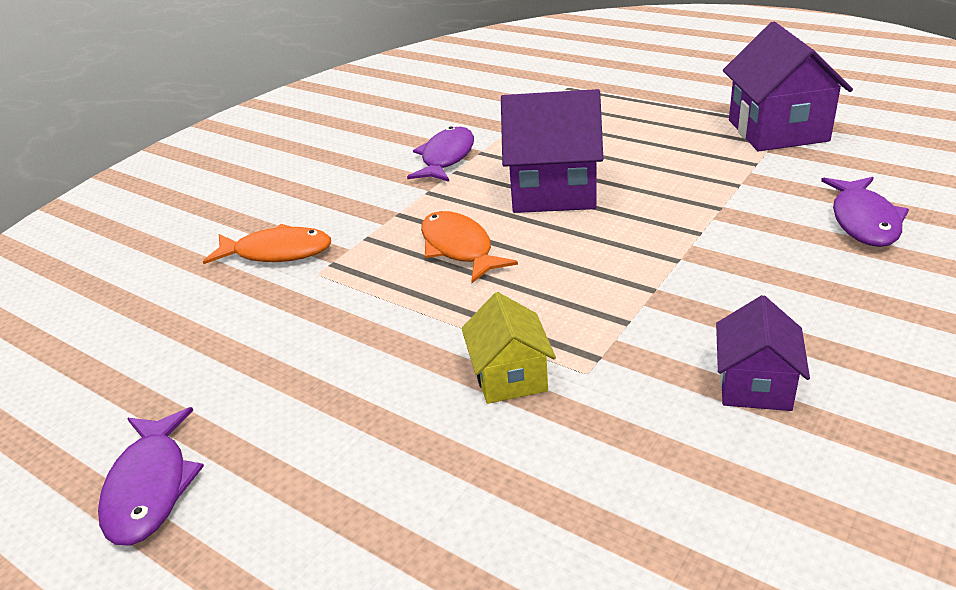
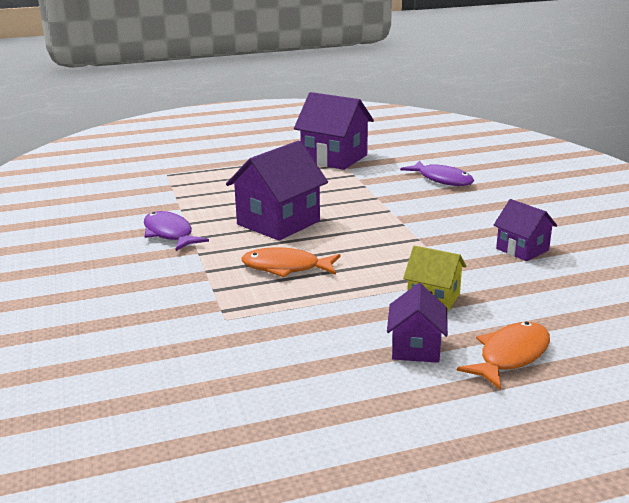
camera: 55 degrees left, 10 degrees down
(150, 487) = (372, 447): purple fish -> none
(277, 252) = (168, 324): orange fish -> orange fish (510, 356)
(376, 420) = (416, 348): none -> purple house

